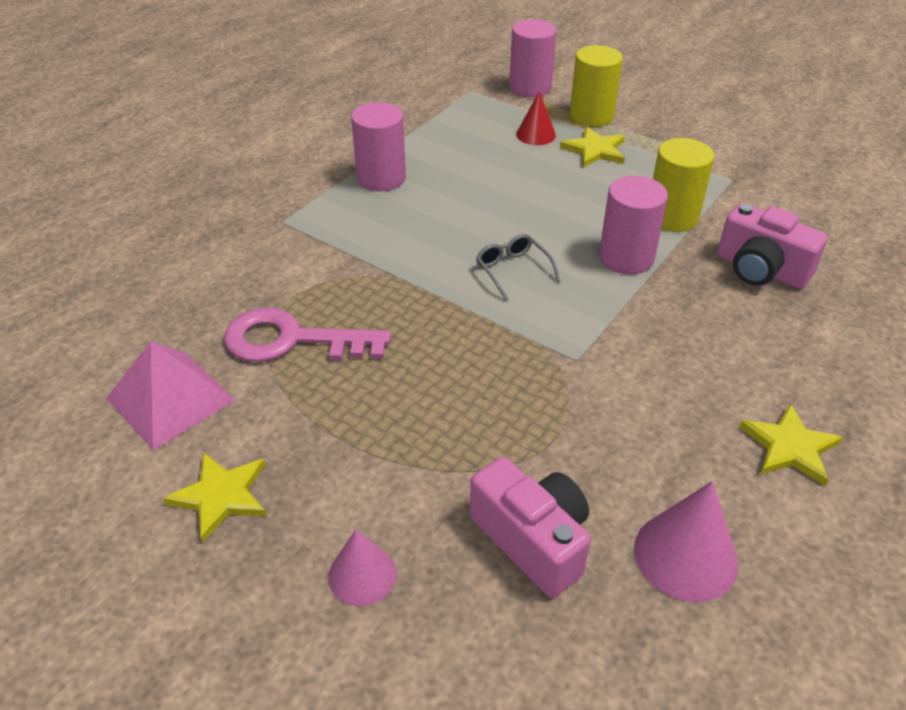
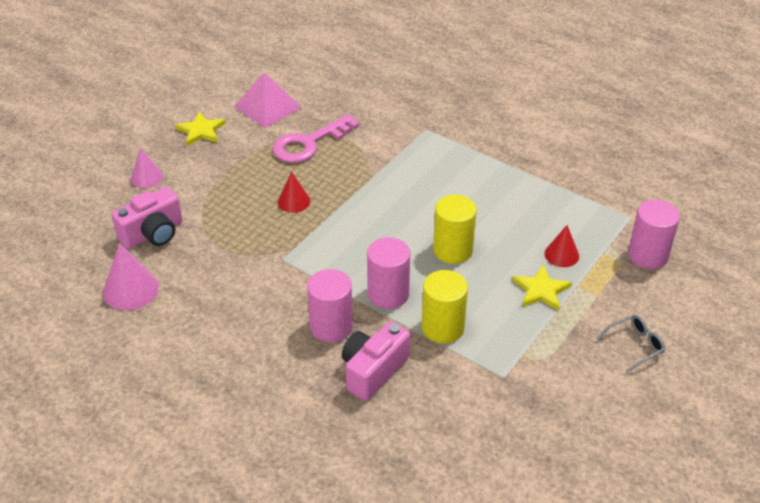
camera: 90 degrees right, 0 degrees up
(293, 340) = (309, 143): pink key -> pink key turned 135 degrees counterclockwise
(381, 178) = (483, 170): pink cylinder -> pink cylinder (331, 326)
(441, 353) = (294, 201): none -> red cone
(513, 270) = (373, 234): grey glasses -> grey glasses (634, 345)
(591, 116) = (602, 293): yellow cylinder -> yellow cylinder (453, 250)
(790, 447) = (195, 349): yellow star -> none

